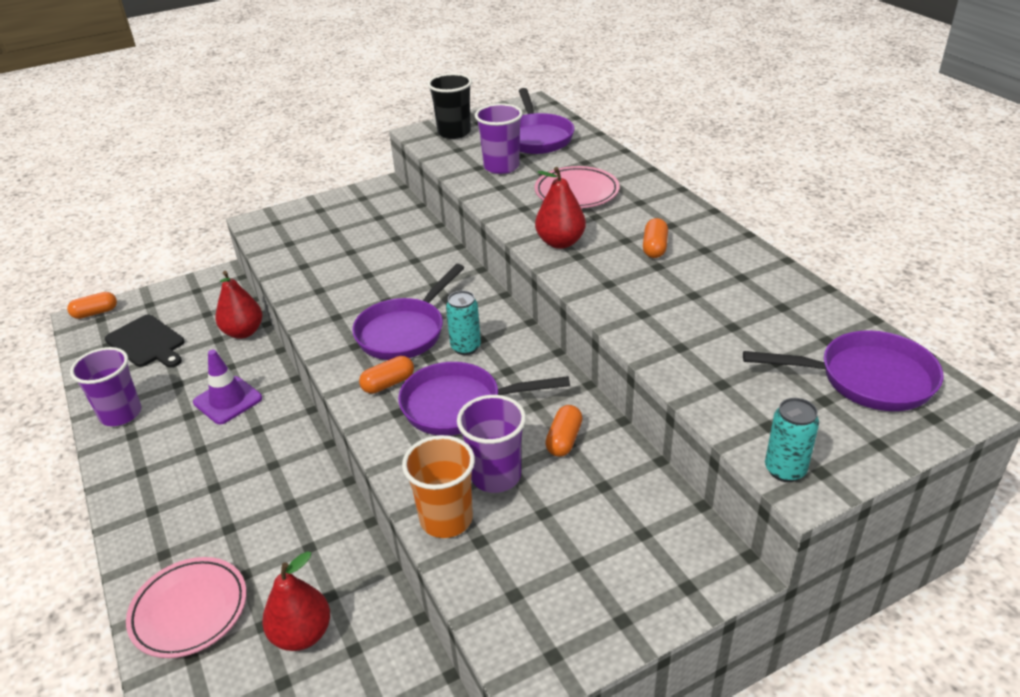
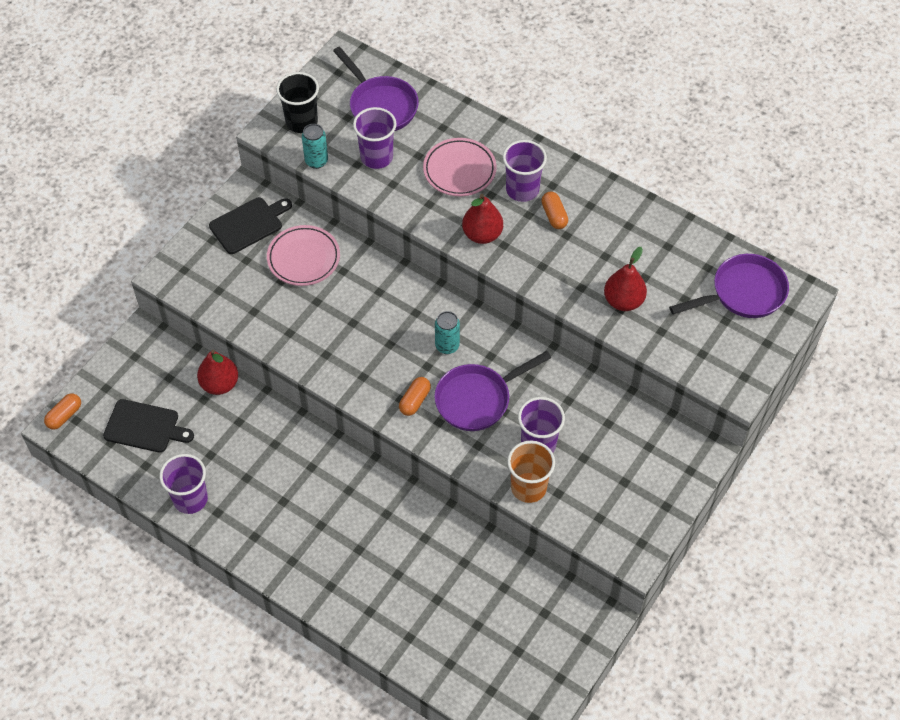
camera: 30 degrees left, 20 degrees up
(189, 610) = (383, 612): pink plate -> pink plate (303, 258)
(228, 400) = (266, 452): purple traffic cone -> none
(302, 634) = (466, 593): red pear -> red pear (623, 301)
(361, 208) = (248, 224): none -> black cutting board
(404, 332) = (391, 349): purple pan -> none
(564, 440) = (564, 398): orange capsule -> none
(633, 220) = (522, 190): none -> purple cup
(785, 470) = (725, 383): turquoise can -> turquoise can (316, 161)

